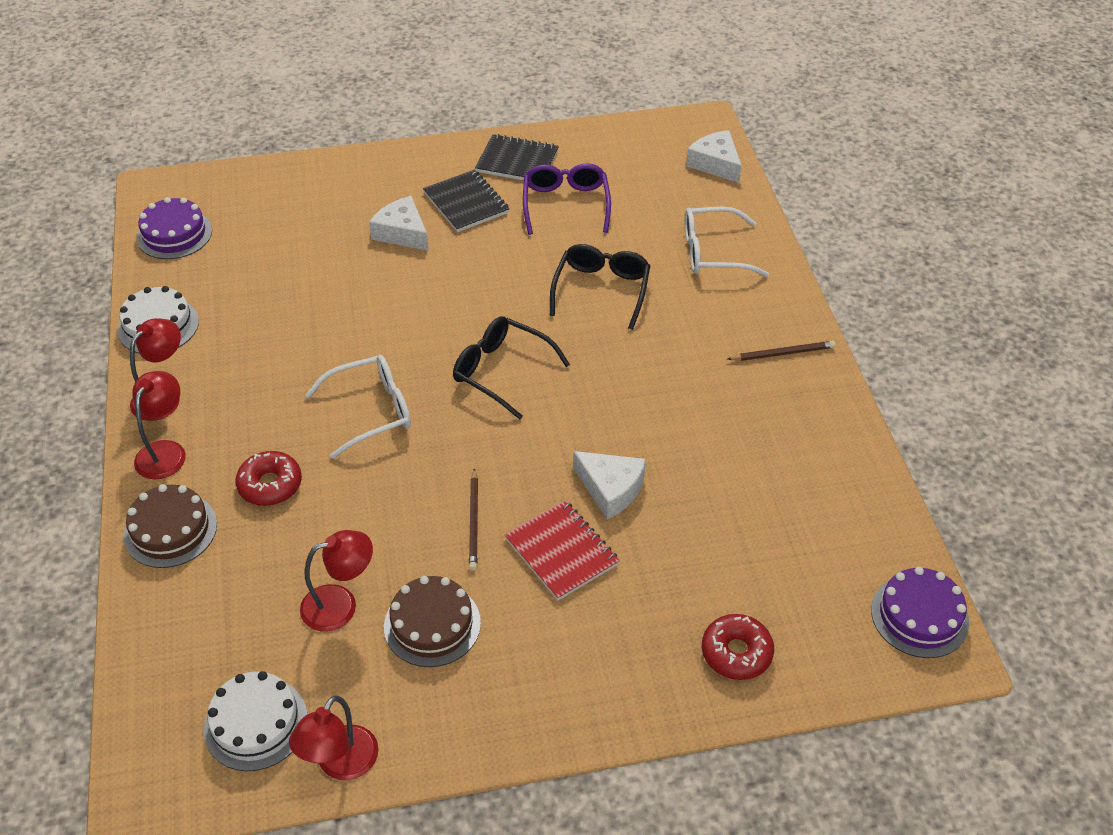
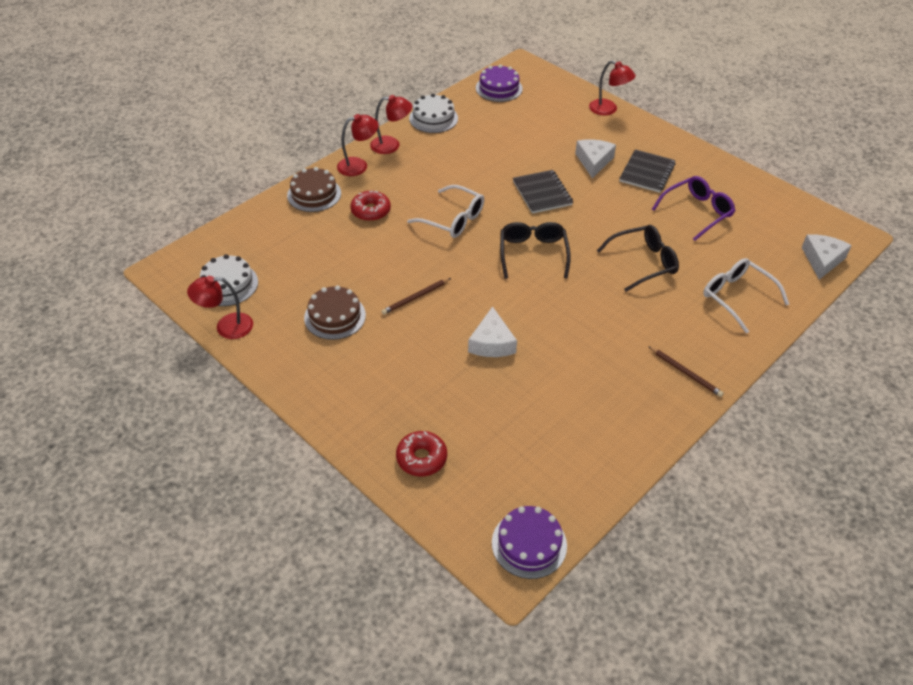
camera: 55 degrees right, 0 degrees up
(340, 604) = (319, 276): red lamp -> red lamp (608, 110)
(517, 161) = (707, 174): black notebook -> black notebook (542, 193)
(561, 552) = (427, 344): red notebook -> none

